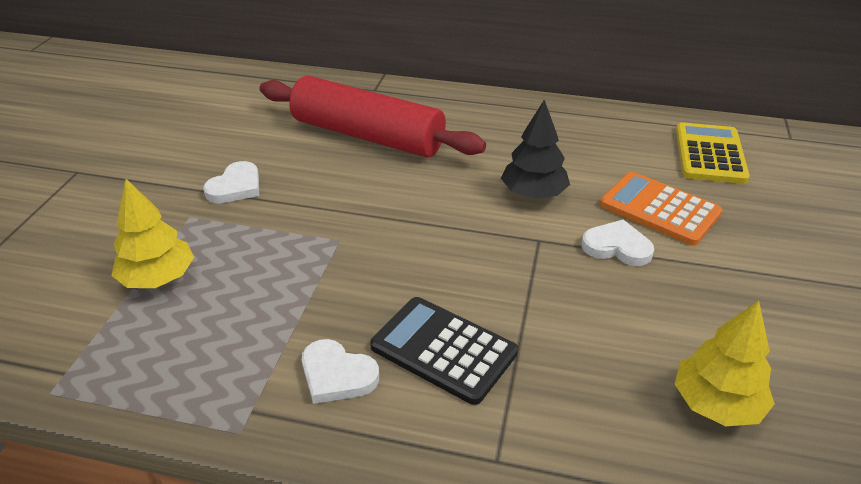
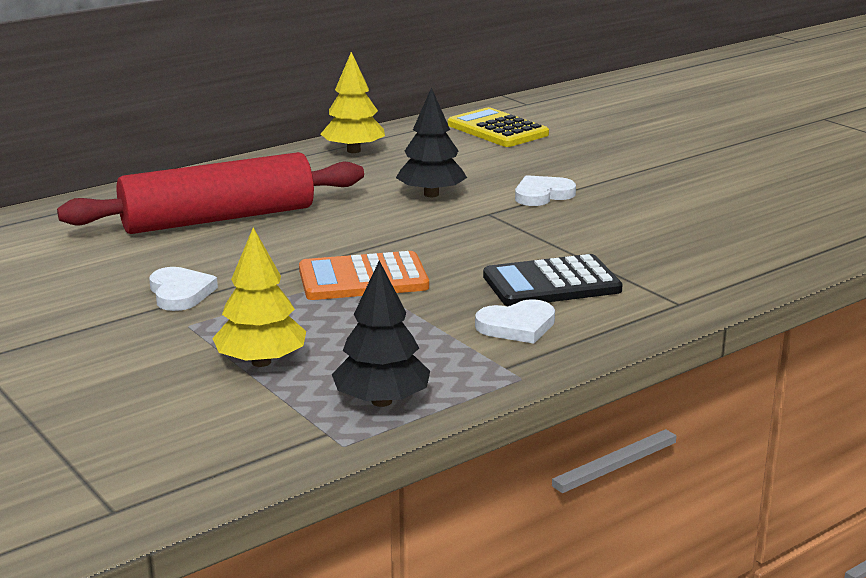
camera: 50 degrees left, 15 degrees down
(136, 373) = (381, 401): none -> black tree
(659, 209) = (527, 168): orange calculator -> orange calculator (363, 279)
(716, 404) = (727, 228): yellow tree -> yellow tree (354, 151)

